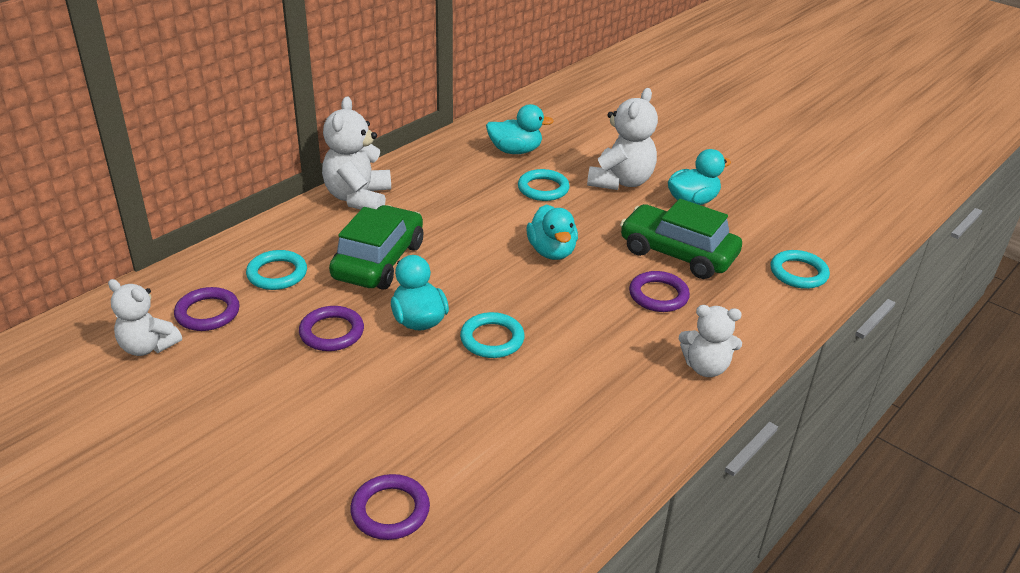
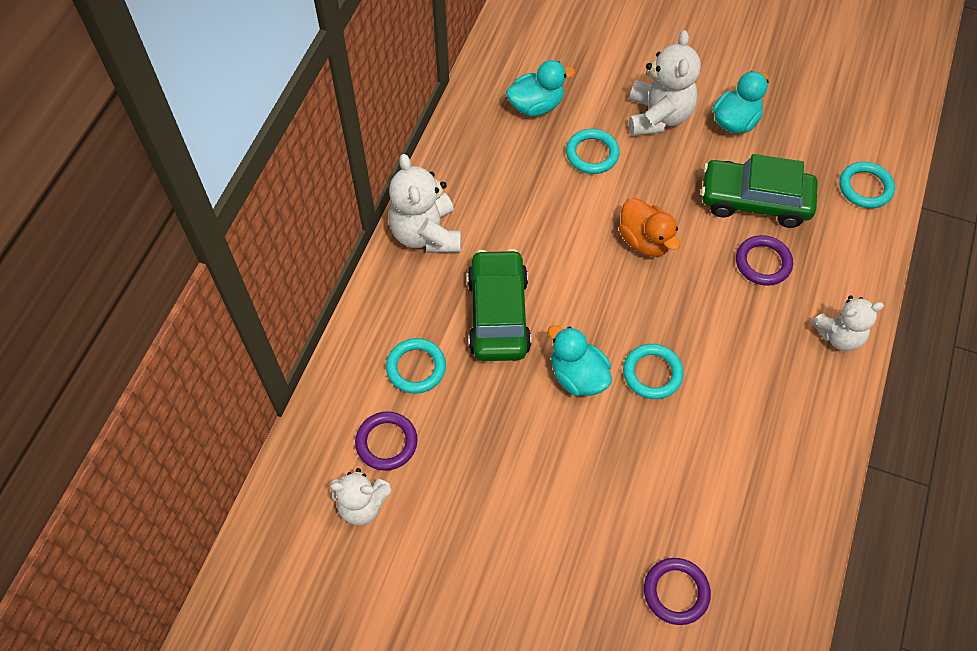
camera: 20 degrees left, 25 degrees up
(332, 332) = (512, 421): purple ring -> none
(552, 251) = (645, 241): turquoise duck -> orange duck

